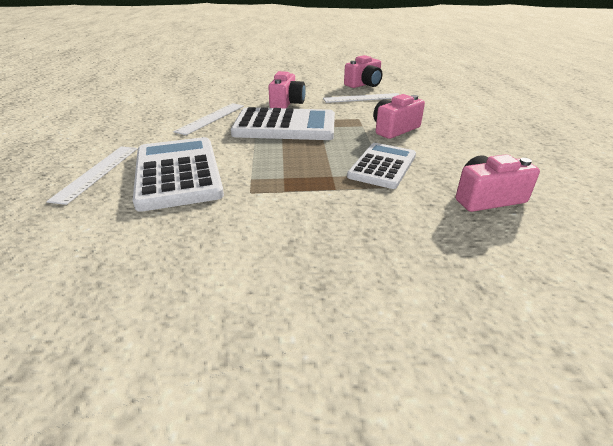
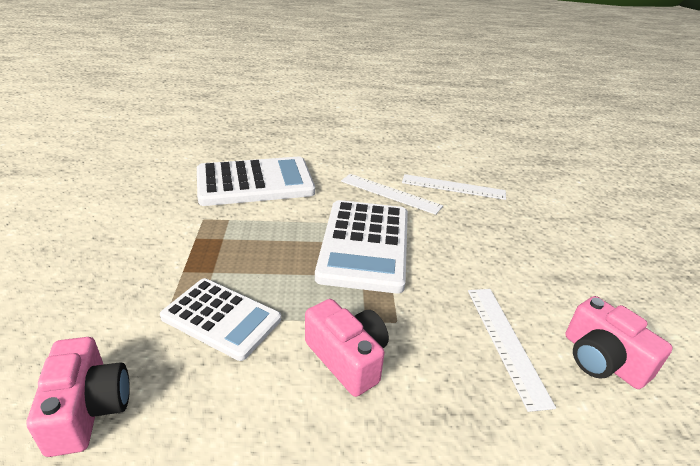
camera: 90 degrees right, 0 degrees up
(97, 172) = (269, 150): white ruler -> white ruler (453, 187)
(287, 103) = (455, 250): pink camera -> none

